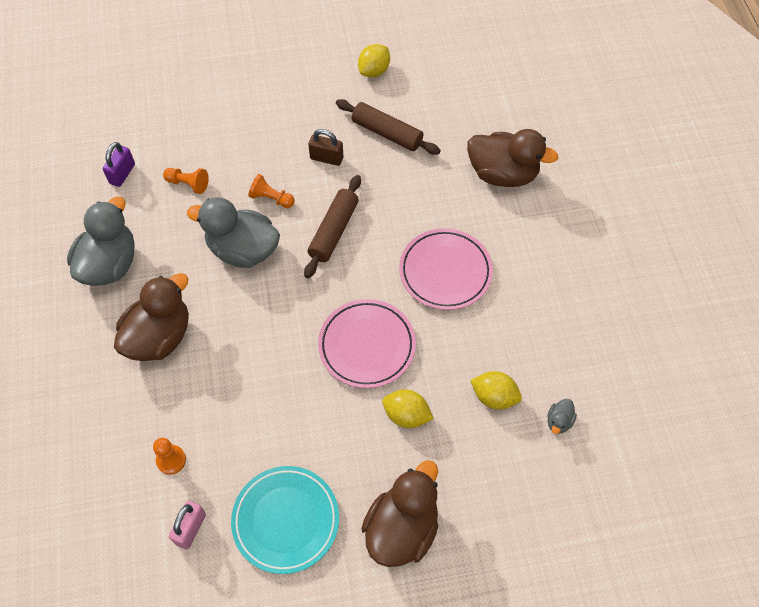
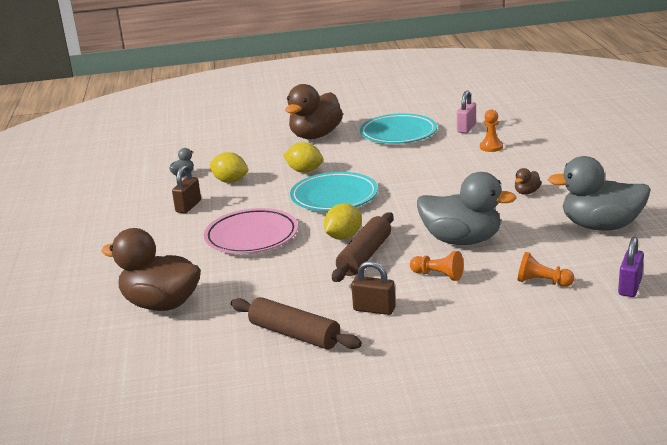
camera: 175 degrees left, 35 degrees down
(110, 264) = (601, 226): grey duck -> grey duck turned 75 degrees clockwise
(159, 337) = (526, 192): brown duck -> brown duck, size x0.42
(367, 346) = (334, 197): pink plate -> turquoise plate
(374, 71) = (303, 402): yellow lemon -> yellow lemon (343, 237)
(528, 339) = (188, 206): none -> brown padlock

